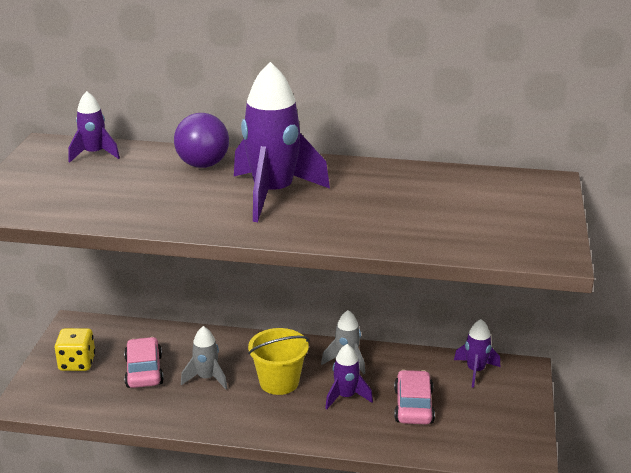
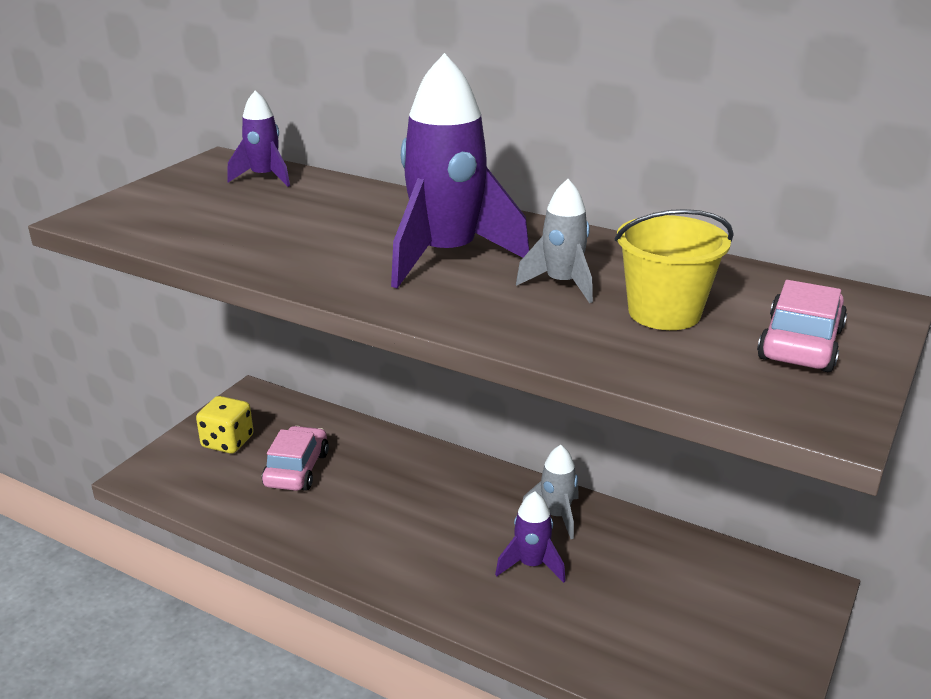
camera: 20 degrees right, 0 degrees up
(203, 165) = (384, 208): purple ball -> none
(206, 378) = (365, 496): grey rocket -> grey rocket (562, 284)
(279, 382) = (453, 523): yellow bucket -> yellow bucket (664, 312)
(413, 406) = (620, 602): pink car -> pink car (800, 344)
(475, 371) = (734, 572): purple rocket -> none

